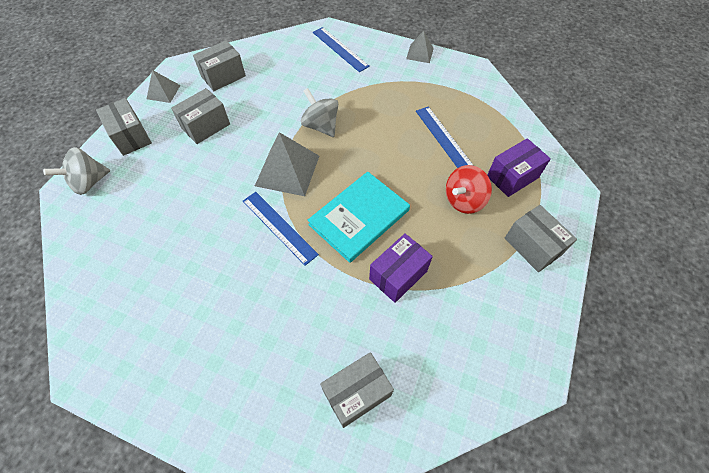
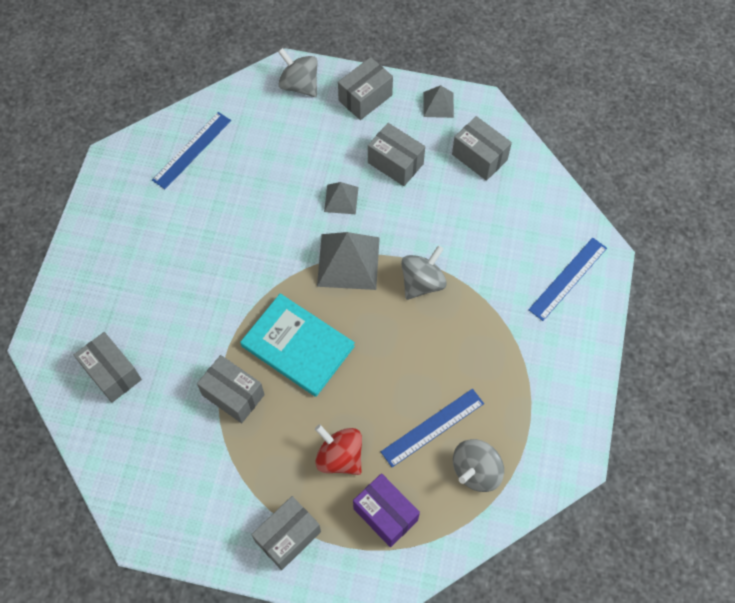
camera: 80 degrees right, 5 degrees up
(279, 227) = (274, 270): blue ruler -> blue ruler (192, 150)
(398, 275) = (233, 395): purple box -> grey box
(420, 53) = (588, 383): grey pyramid -> grey pyramid (341, 199)
(479, 119) = (476, 471): none -> grey spinning top

